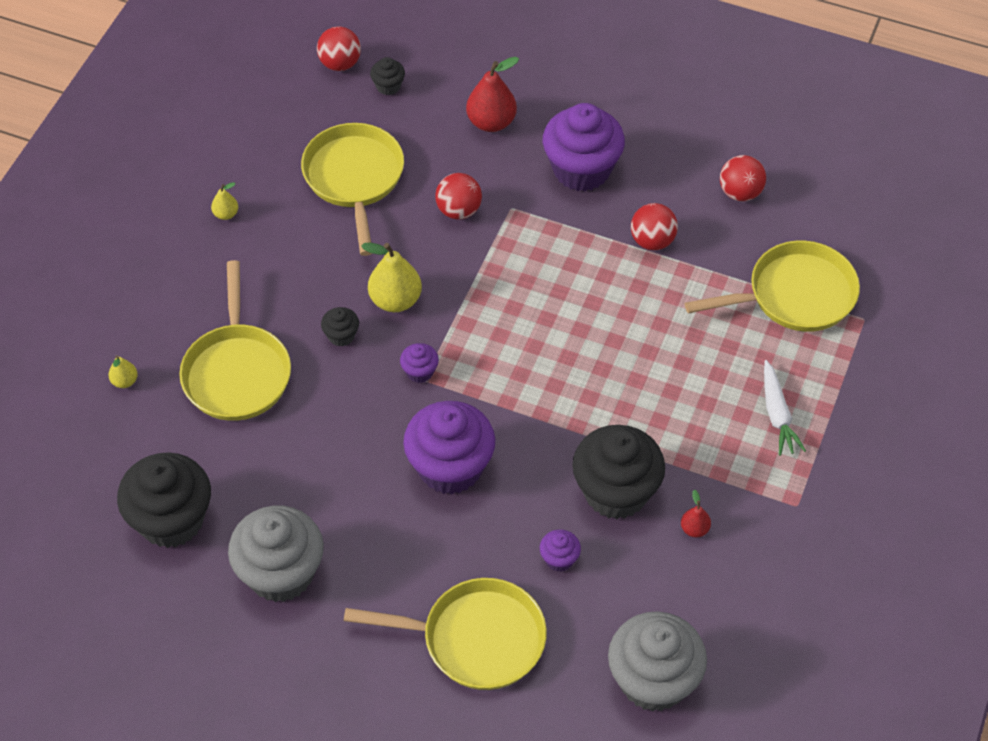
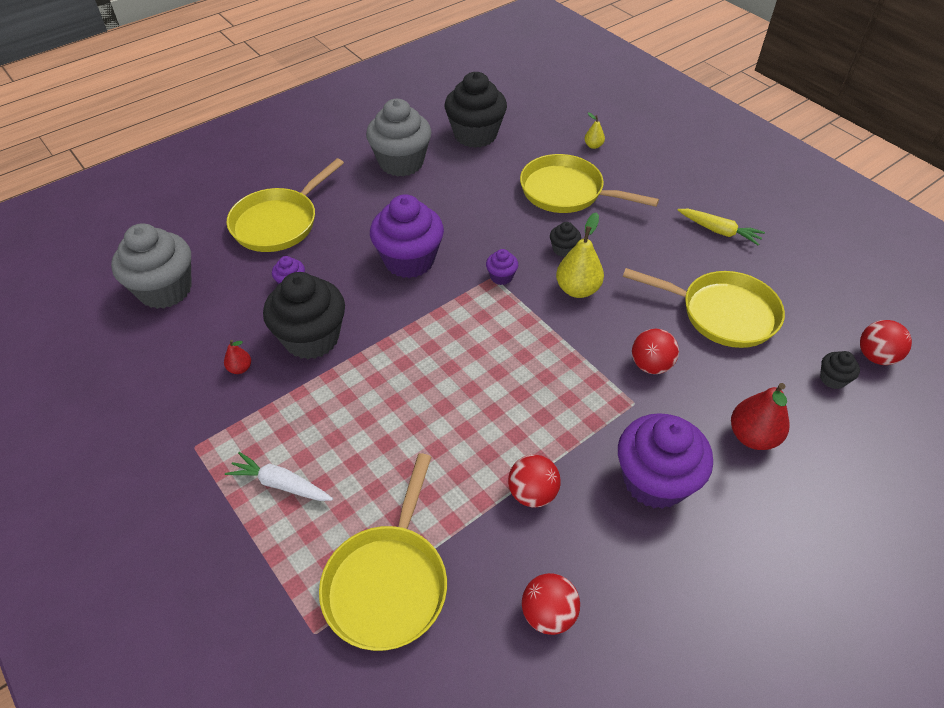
camera: 120 degrees right, 5 degrees down
(226, 214) = (719, 231): yellow pear -> yellow carrot

